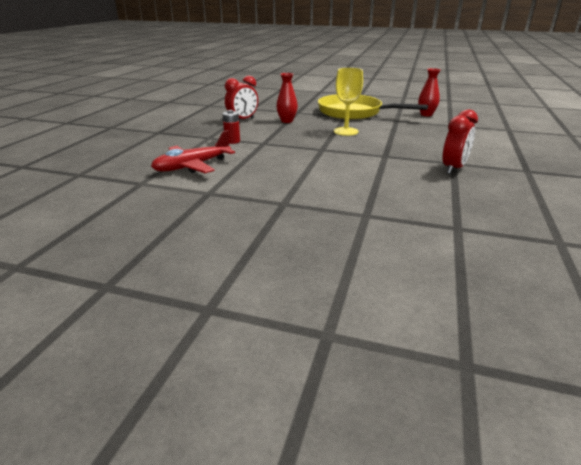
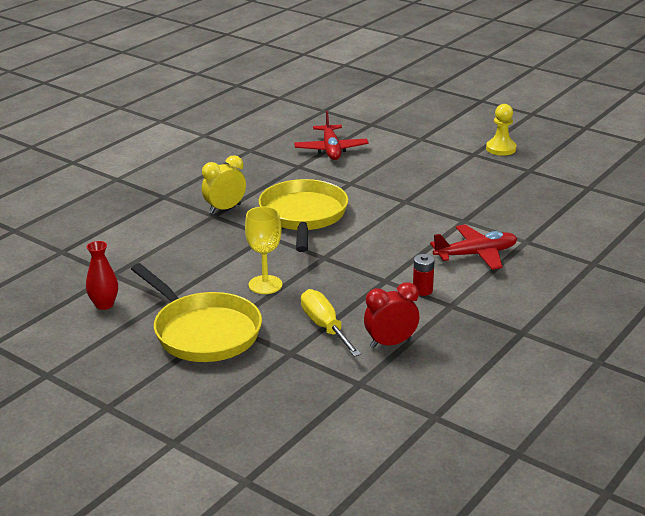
camera: 160 degrees left, 0 degrees up
(151, 337) = (501, 149): none -> yellow pawn
(287, 121) = (325, 327): red vase -> yellow screwdriver
(374, 173) = (303, 216): none -> yellow pan
(453, 168) = (225, 209): red clock -> yellow clock
(454, 267) = (331, 149): none -> red plane

